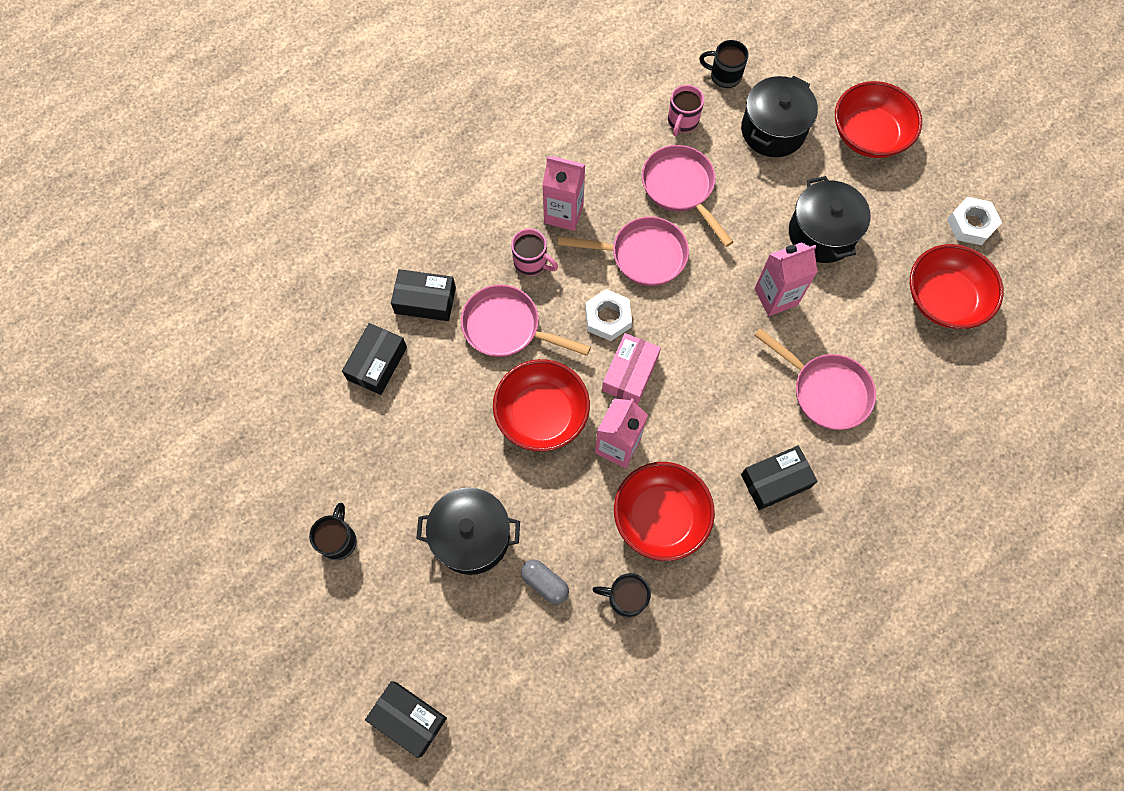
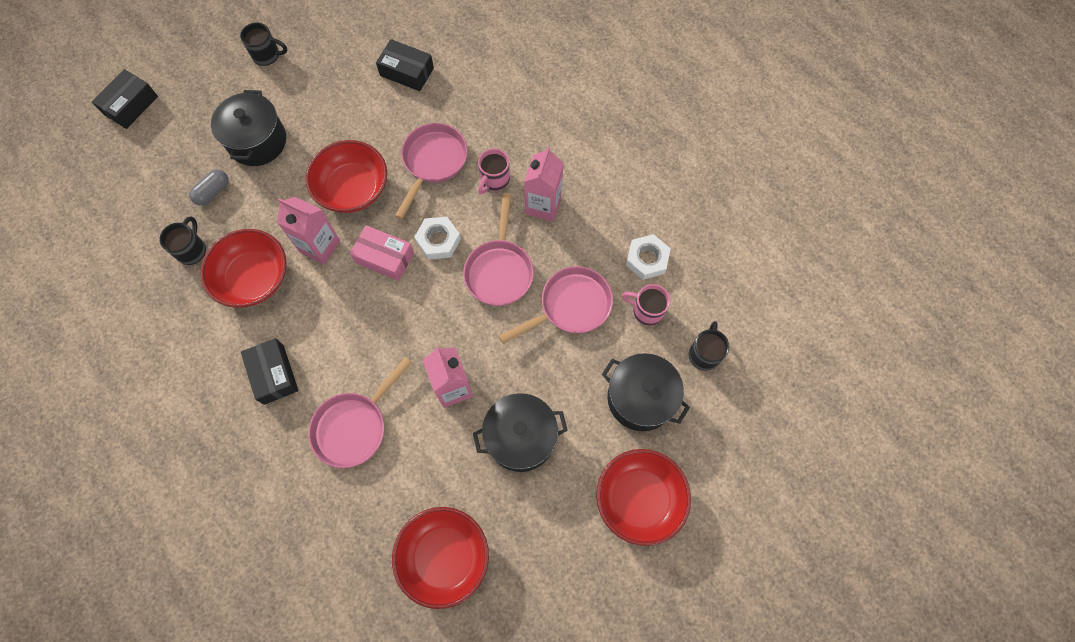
camera: 90 degrees right, 0 degrees up
(425, 300) = (460, 102): black box -> none
(971, 224) = (531, 600): white nut -> white nut (647, 259)

